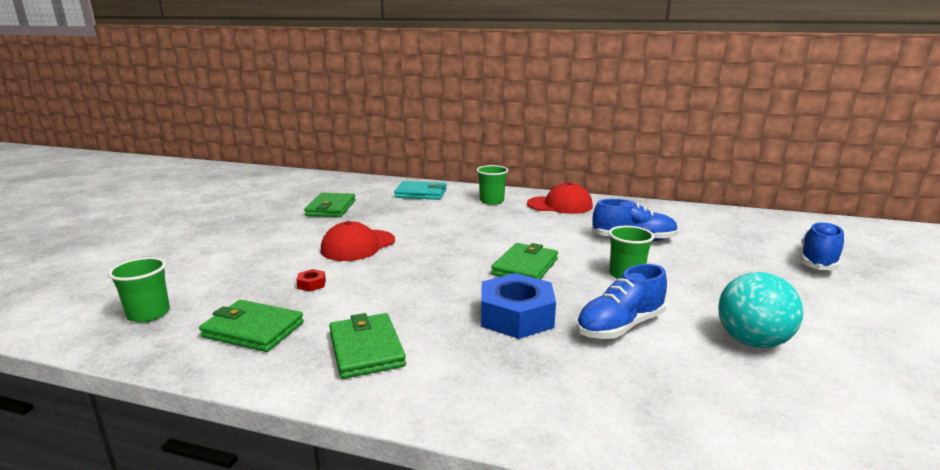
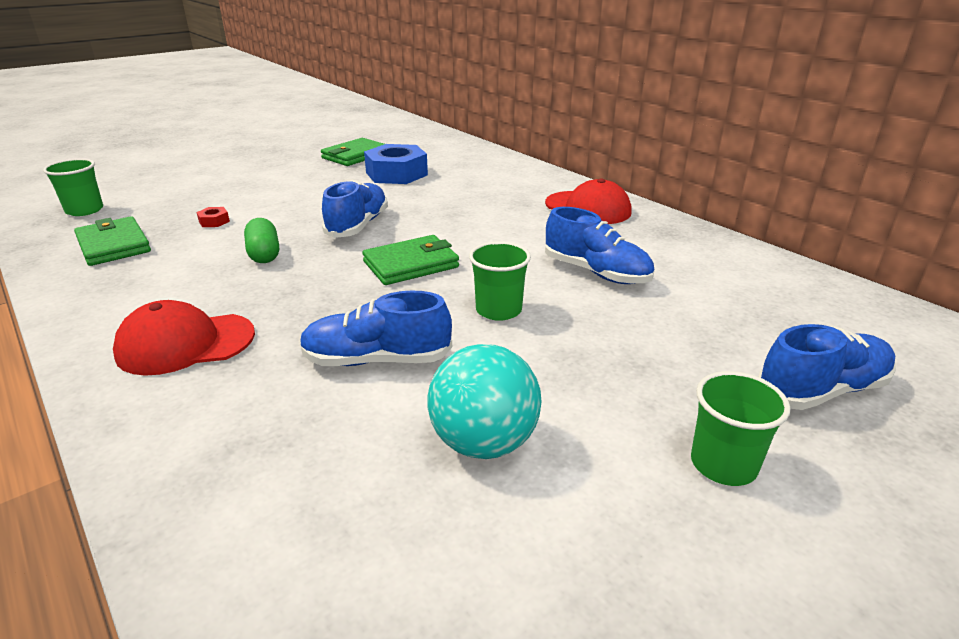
camera: 35 degrees right, 10 degrees up
(358, 245) = (310, 197): red cap -> red cap (185, 344)
(366, 349) = (147, 290): green wallet -> none
(408, 293) = (264, 254): none -> green capsule
(421, 193) = (462, 159): turquoise wallet -> none
(437, 254) = (358, 225): none -> blue shoe
(491, 201) = (519, 184): green cup -> green cup (723, 464)
(516, 316) = (305, 309): blue nut -> blue nut (396, 174)

